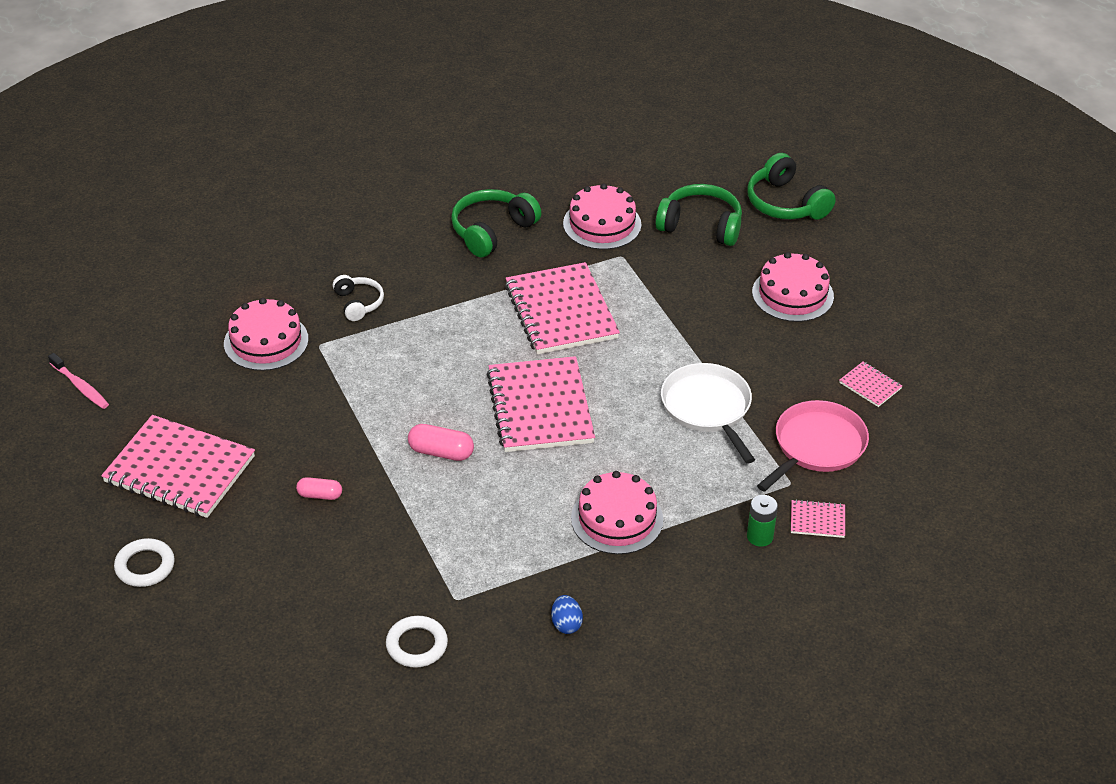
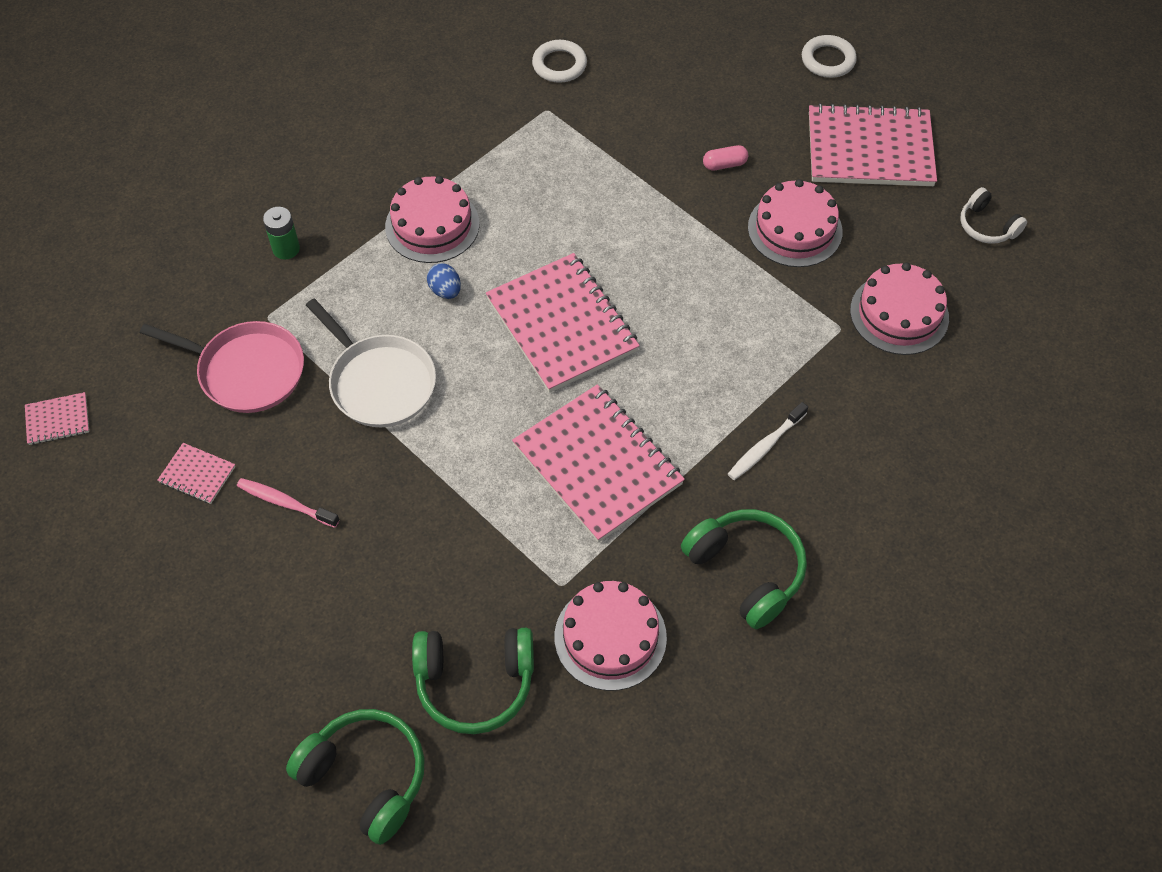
camera: 160 degrees right, 15 degrees up
(80, 386) = (1036, 202): pink toothbrush -> pink toothbrush (285, 503)
(358, 303) = (836, 398): white headphones -> white headphones (987, 226)
(432, 290) = (765, 446): none -> white toothbrush
(441, 452) = (637, 242): pink capsule -> none
(492, 231) = (746, 571): green headphones -> green headphones turned 60 degrees counterclockwise
(566, 624) = (440, 116): blue egg -> blue egg (445, 291)
(792, 294) = (319, 593): pink cake -> pink cake (795, 229)
(817, 446) = (247, 371): pink pan -> pink pan turned 90 degrees counterclockwise
(817, 520) = (231, 283): pink notebook -> pink notebook (58, 420)

